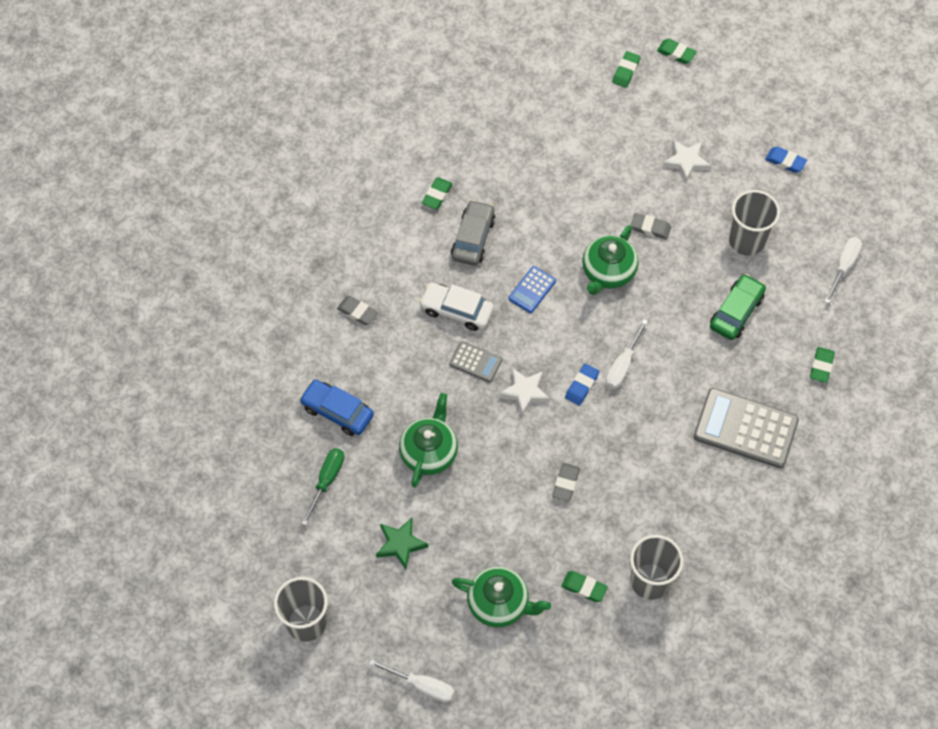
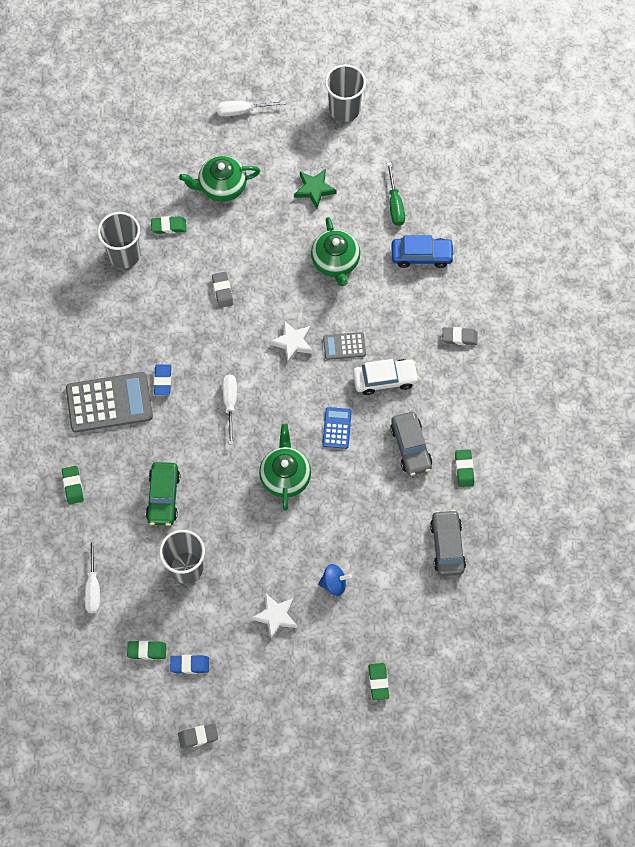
camera: 150 degrees right, 5 degrees up
(496, 142) = (447, 546): none -> grey car
(582, 386) = (252, 370): blue eraser -> blue eraser (162, 381)
(617, 162) = (334, 583): none -> blue spinning top
(650, 228) = (272, 535): grey eraser -> grey eraser (198, 736)
(676, 53) = (344, 728): green eraser -> green eraser (147, 651)

